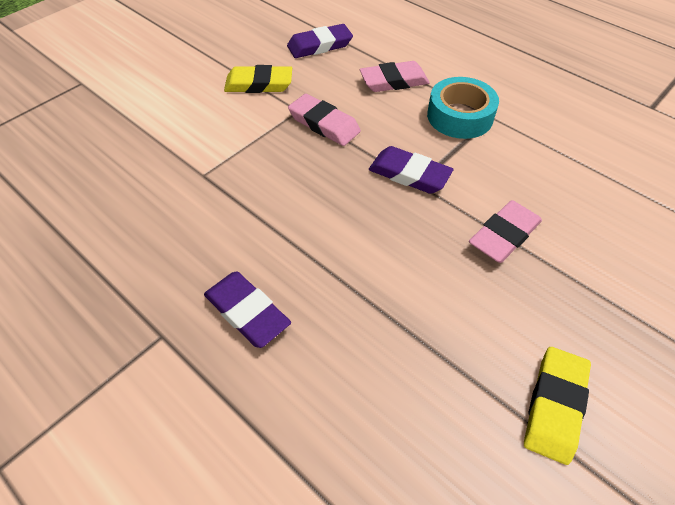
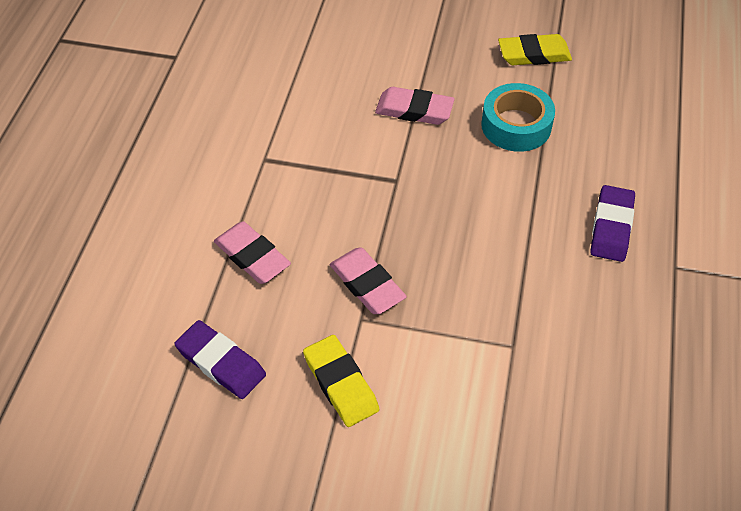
camera: 120 degrees left, 0 degrees up
(324, 124) = (367, 284): pink eraser -> pink eraser turned 45 degrees counterclockwise
(409, 174) = (390, 189): purple eraser -> none
(460, 116) = (279, 181): turquoise tape -> turquoise tape (516, 125)

